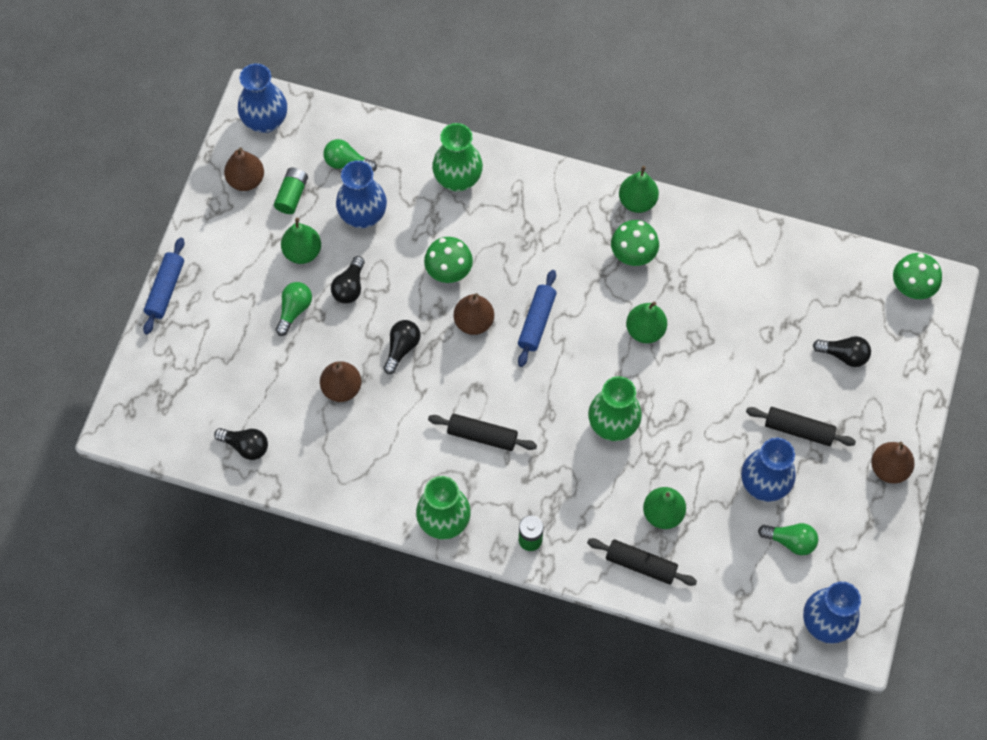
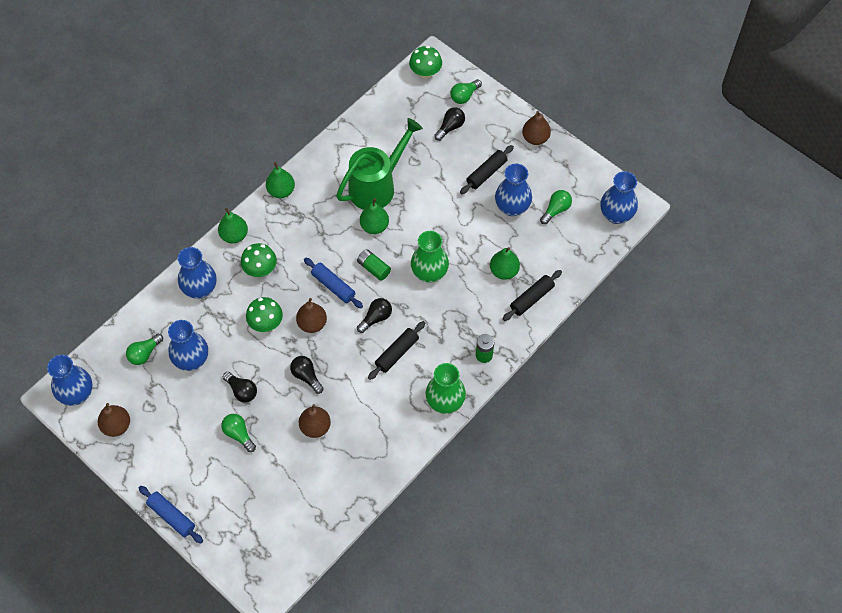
camera: 65 degrees left, 5 degrees down
(246, 446) = (325, 508): black light bulb -> black light bulb (376, 318)
(292, 195) = (148, 400): green battery -> green battery (373, 268)
(302, 252) = (196, 411): green pear -> green pear (234, 235)
(458, 179) = (200, 289): green vase -> blue vase
(633, 254) = (317, 210): green mushroom -> green mushroom (260, 270)
(706, 307) = (377, 186): none -> green watering can
(903, 351) = (464, 96): none -> green light bulb

